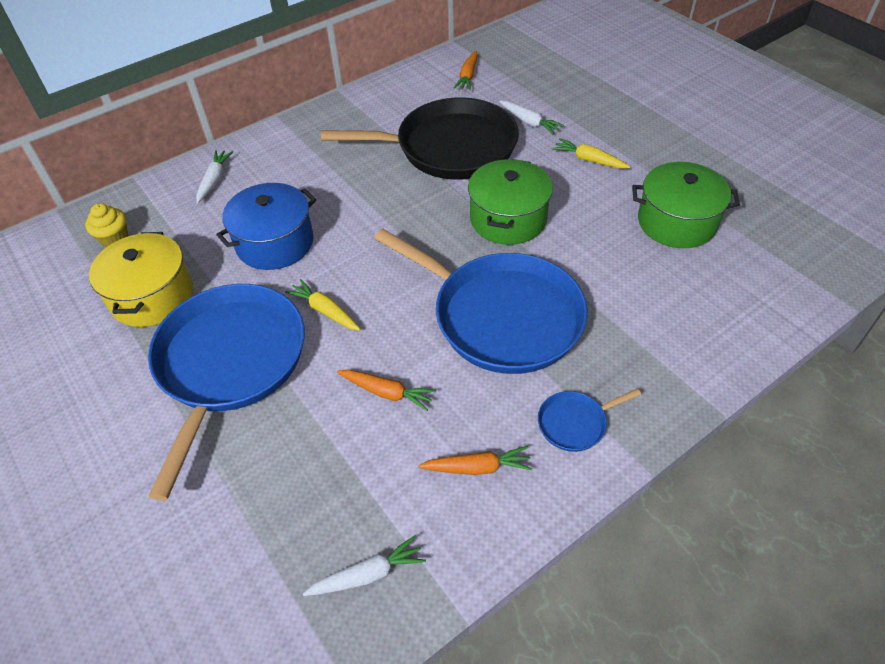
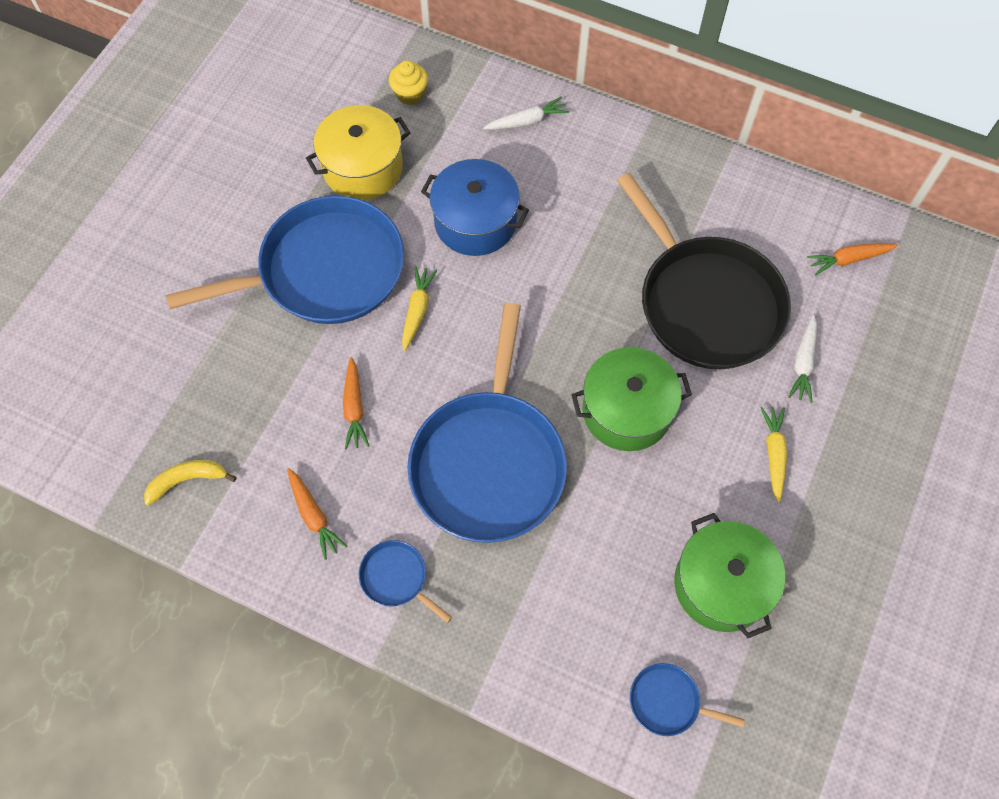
camera: 60 degrees right, 15 degrees up
(368, 574) = (187, 480): white carrot -> yellow banana
(760, 285) = (668, 702): none -> blue pan

